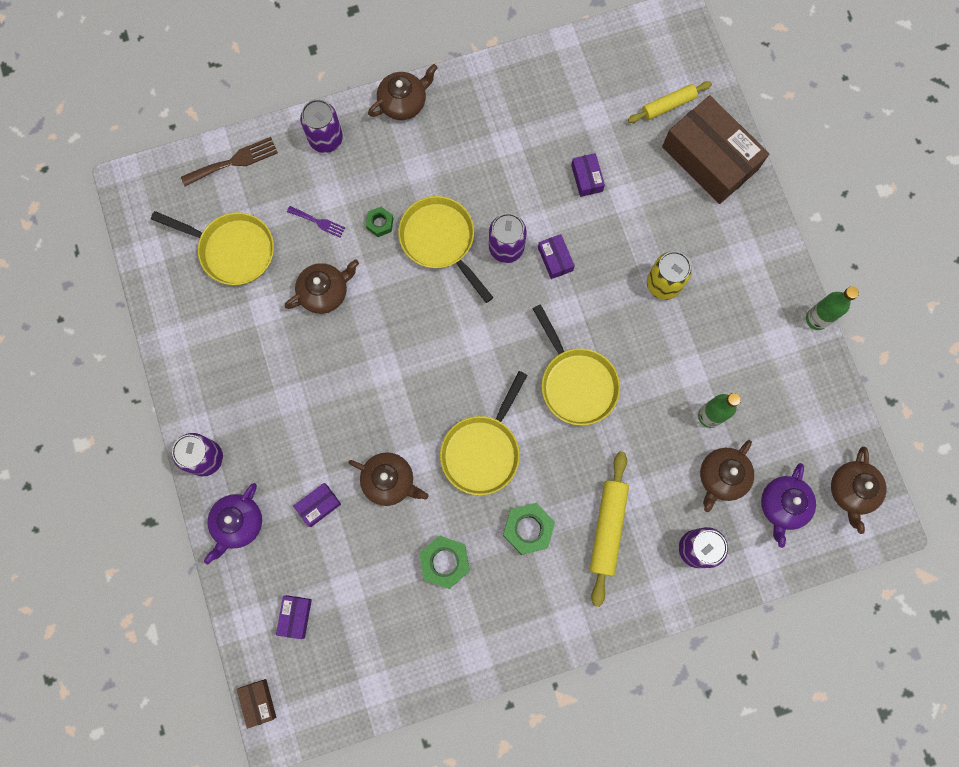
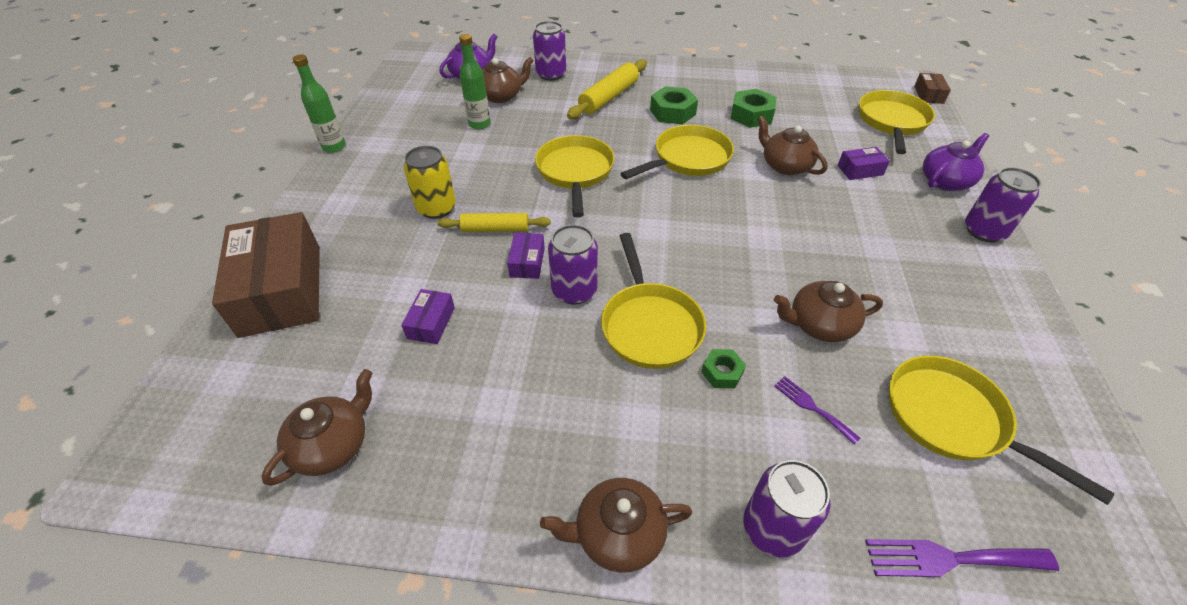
camera: 155 degrees left, 30 degrees down
(234, 161) = (950, 559): brown fork -> purple fork
(295, 616) = (892, 122): purple box -> yellow pan
(668, 105) = (263, 363): yellow rolling pin -> yellow rolling pin (495, 229)
(851, 491) = (418, 68): brown teapot -> brown teapot (333, 445)

